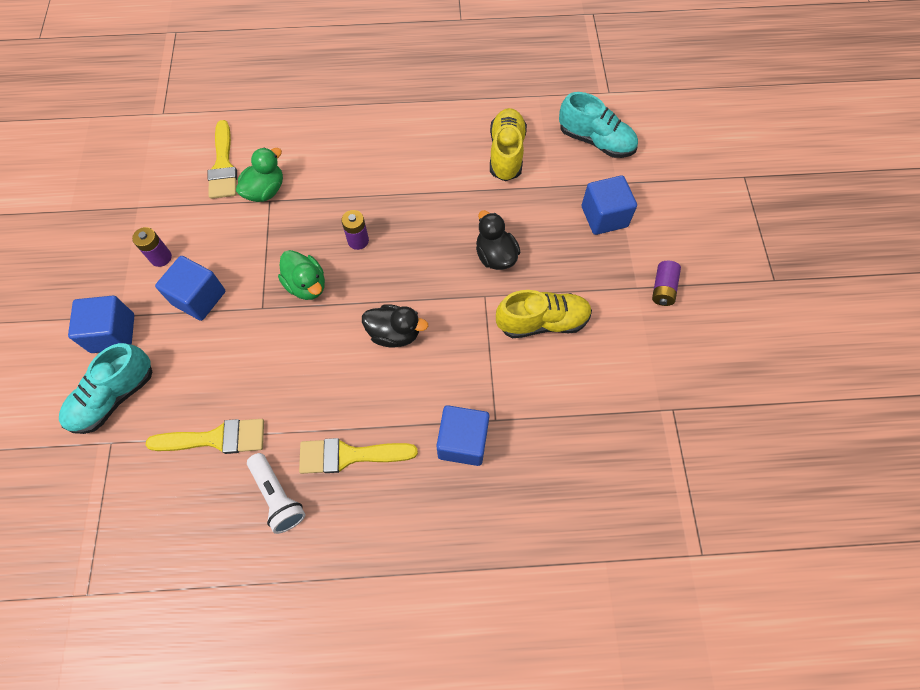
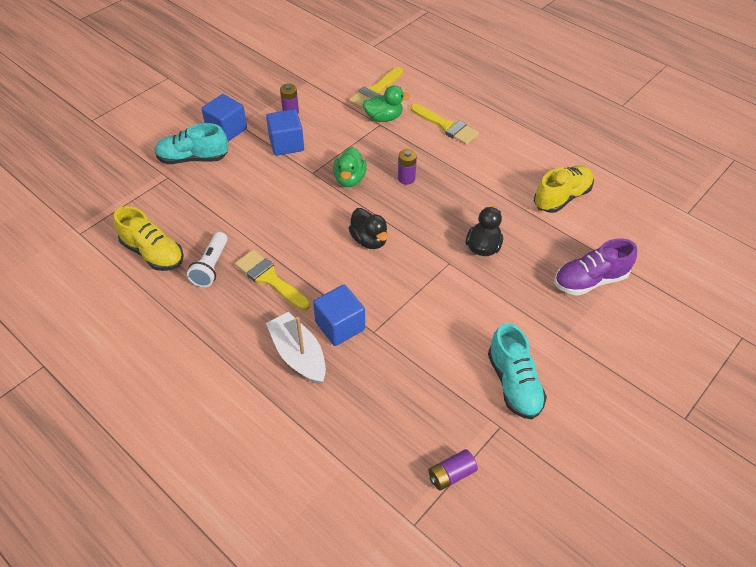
camera: 45 degrees right, 15 degrees down
(216, 438) = (215, 215): yellow brush -> yellow brush (446, 126)
(459, 504) = (298, 355): none -> white boat
(542, 322) = (469, 305): yellow shoe -> yellow shoe (153, 253)
(596, 141) = (639, 234): turquoise shoe -> turquoise shoe (514, 383)
(604, 216) = (590, 280): blue cube -> purple shoe
(663, 288) = (582, 353): purple battery -> purple battery (451, 474)

